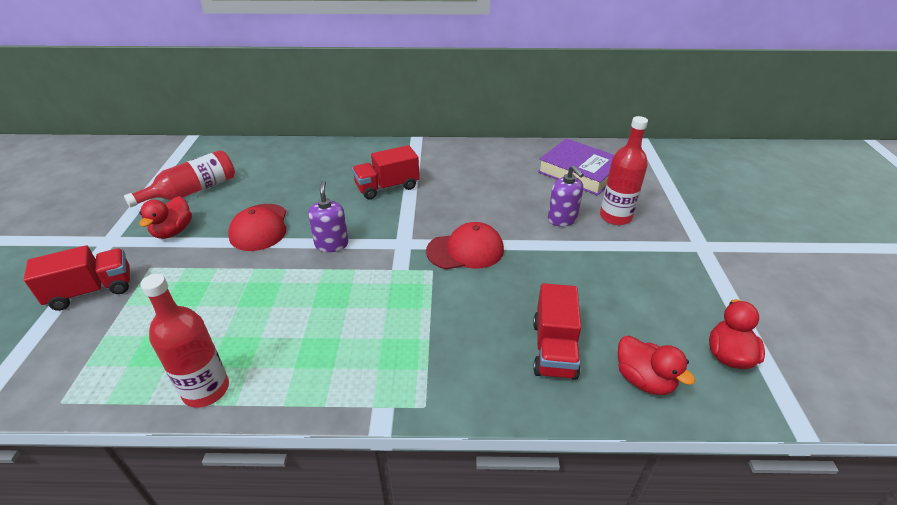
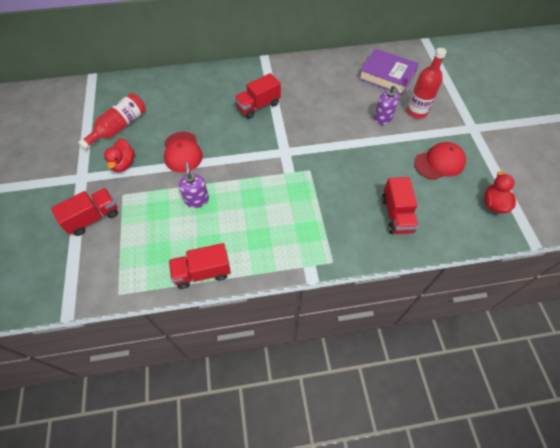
camera: 10 degrees left, 20 degrees up
(206, 390) = (202, 272): red bottle -> red truck
(332, 244) = (237, 159): purple soap dispenser -> purple soap dispenser (197, 200)
(465, 250) = (327, 152): red cap -> red cap (439, 162)
(643, 380) = (449, 226): red duck -> none

